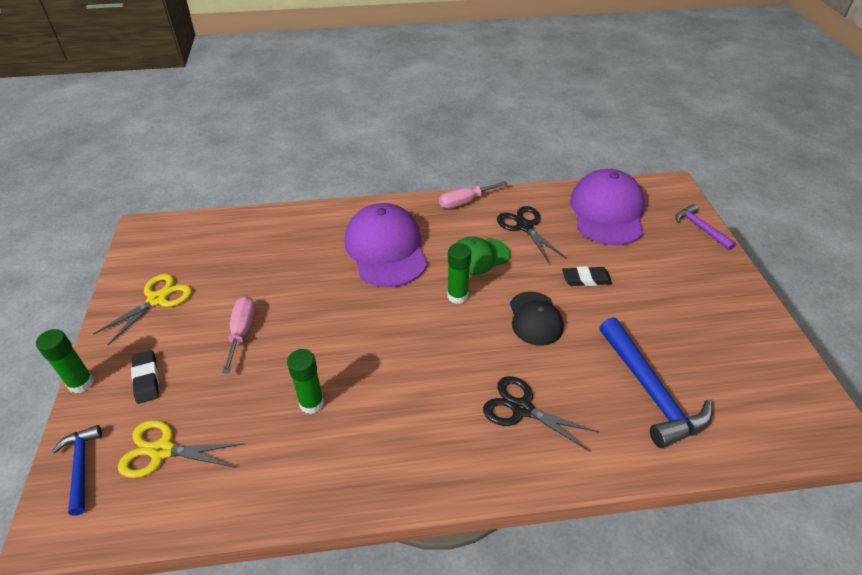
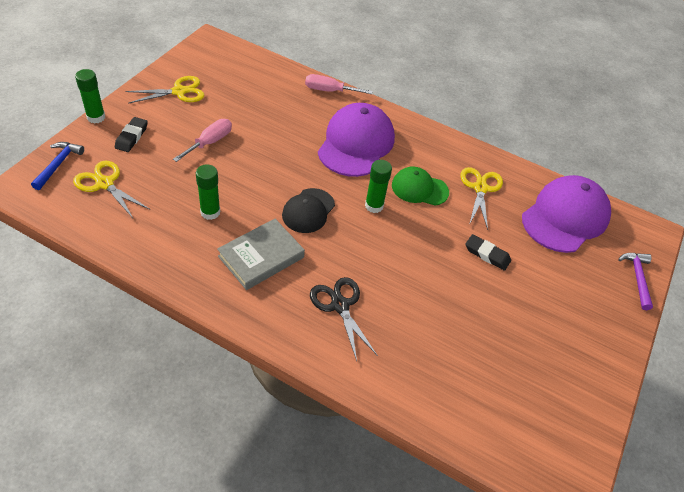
camera: 30 degrees right, 5 degrees up
(406, 413) = (261, 257): none -> grey book
(465, 202) = (452, 143): pink screwdriver -> pink screwdriver (329, 91)
(525, 226) = (480, 188): black scissors -> yellow scissors
(535, 318) = (415, 256): black cap -> black cap (308, 211)
(650, 391) = (447, 358): blue hammer -> none

